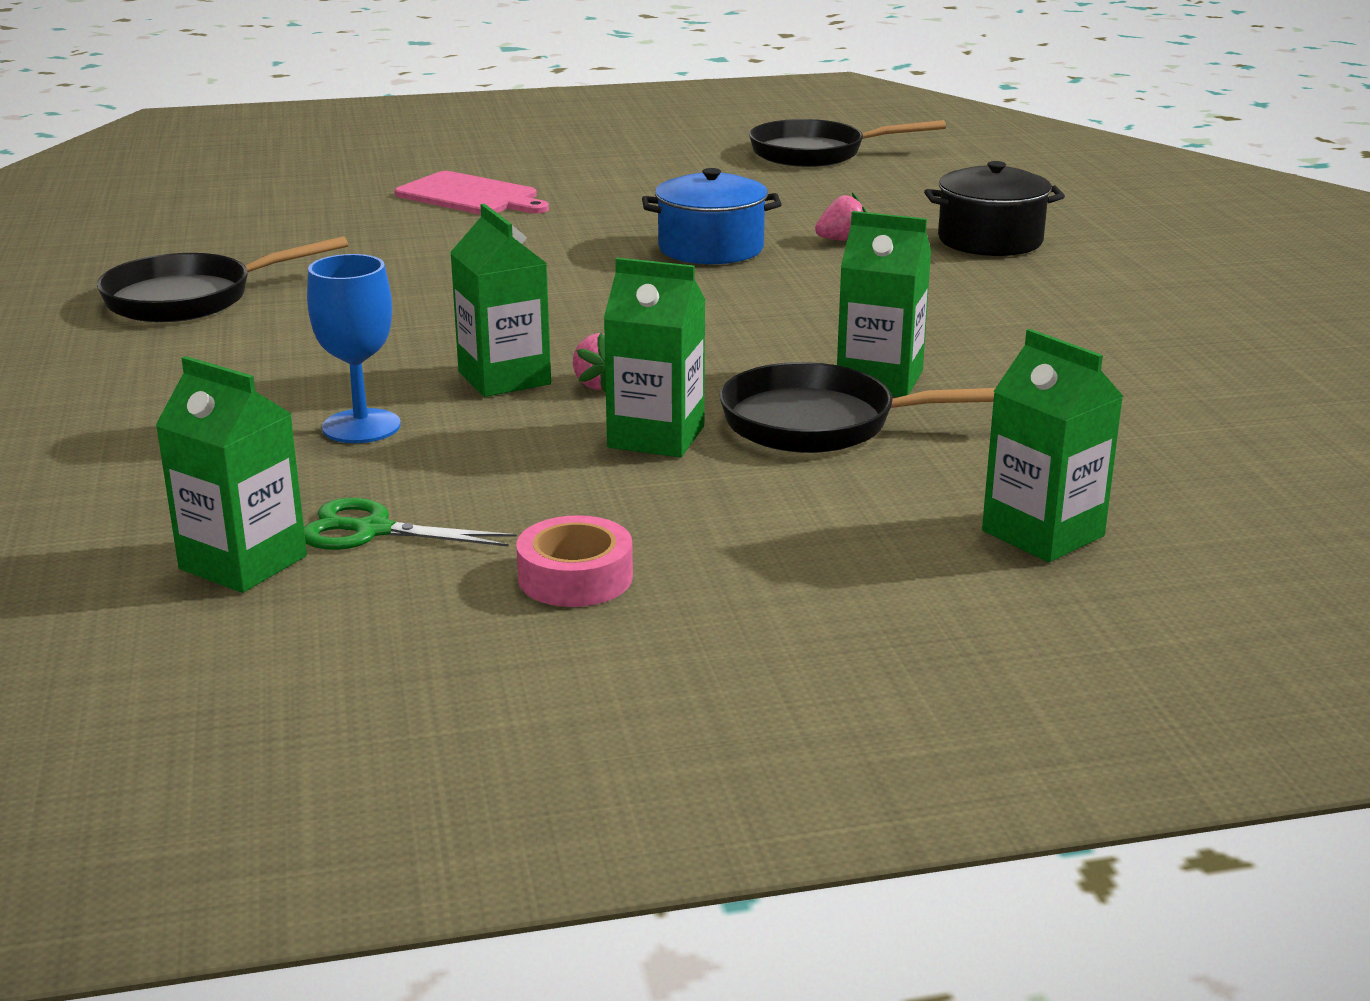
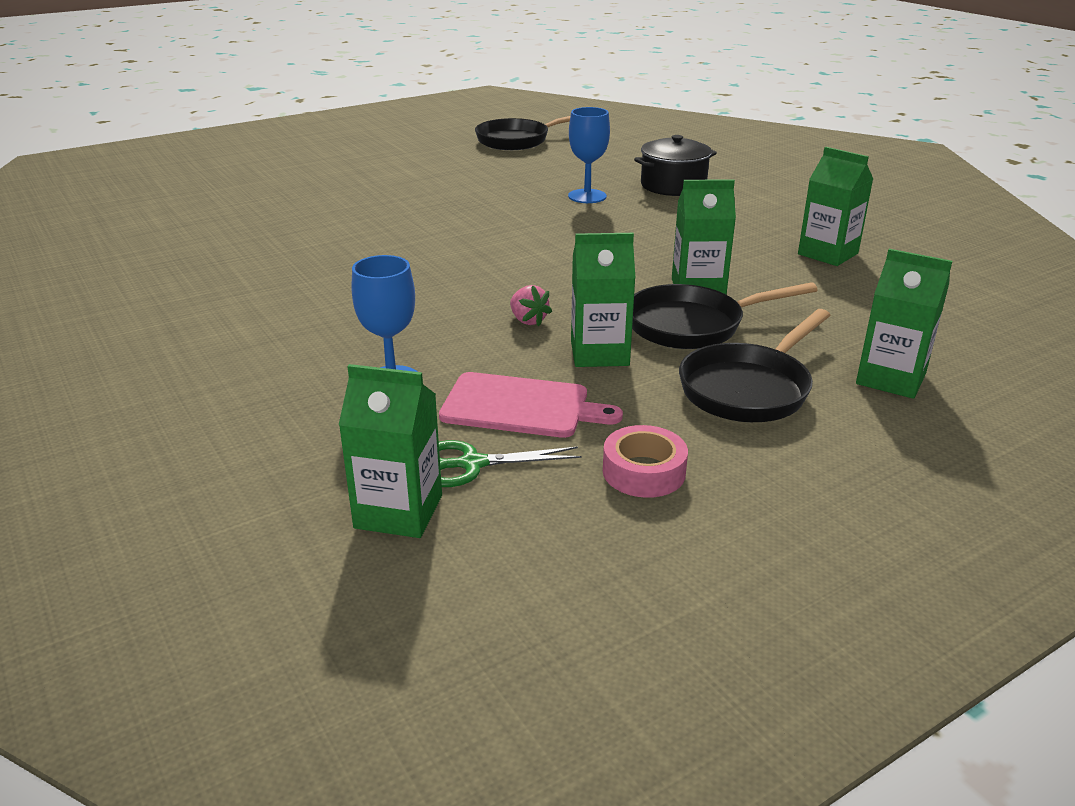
camera: 20 degrees left, 5 degrees up
(191, 299) = (177, 300): black pan -> black pan (749, 389)
(470, 196) = (319, 195): pink cutting board -> pink cutting board (521, 406)
(504, 378) = (460, 326): green carton -> green carton (828, 254)
(711, 248) = (511, 212): blue pot -> none
(842, 240) = (587, 196): pink strawberry -> blue goblet

